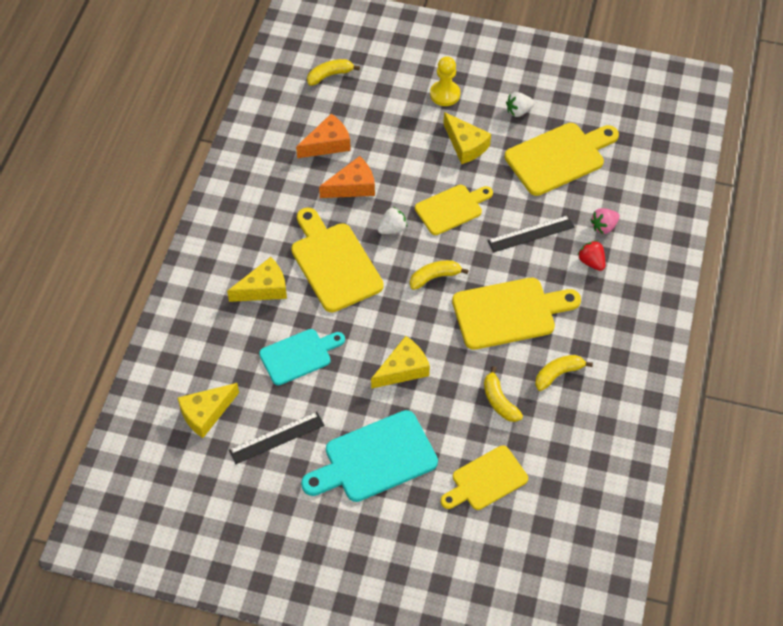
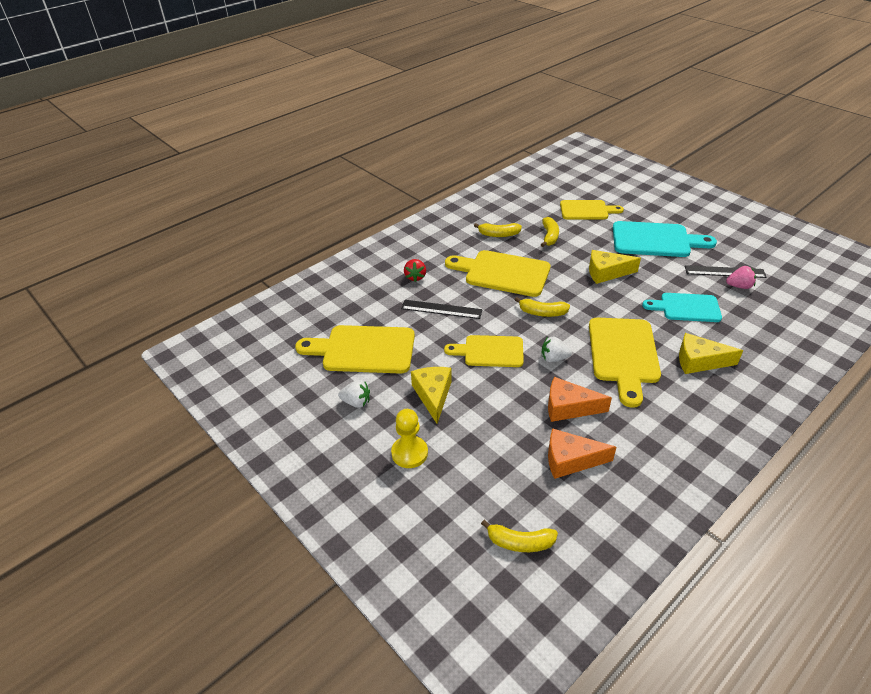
camera: 145 degrees left, 15 degrees down
(206, 413) = (780, 302): yellow cheese -> none
(603, 227) = (383, 292): pink strawberry -> pink strawberry (739, 286)

